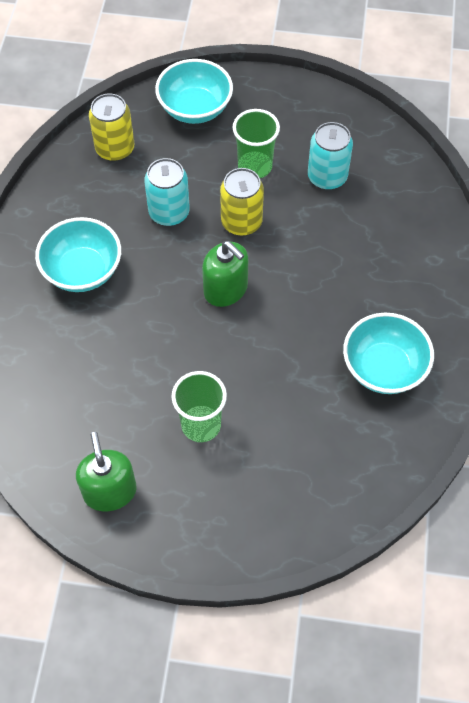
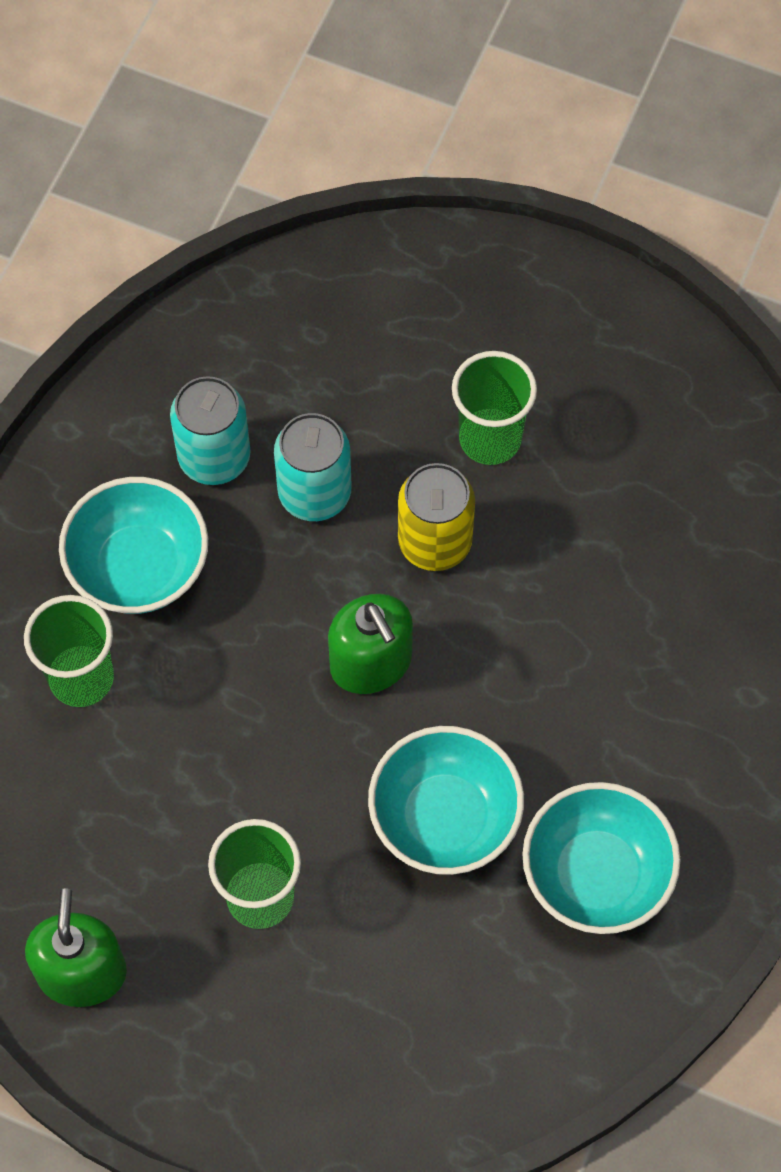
camera: 15 degrees right, 5 degrees up
(66, 334) = (81, 678): none -> green cup
(115, 149) = (254, 345): yellow can -> none
(195, 108) = (417, 297): turquoise bowl -> turquoise bowl (444, 818)
(327, 177) = (612, 490): turquoise can -> turquoise can (214, 457)

